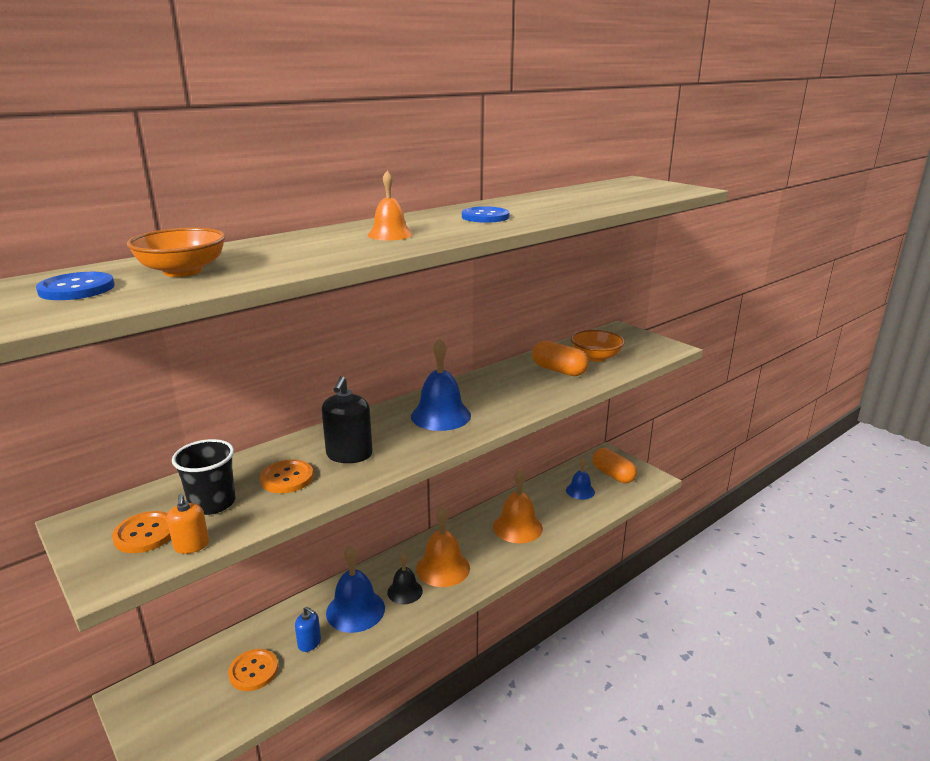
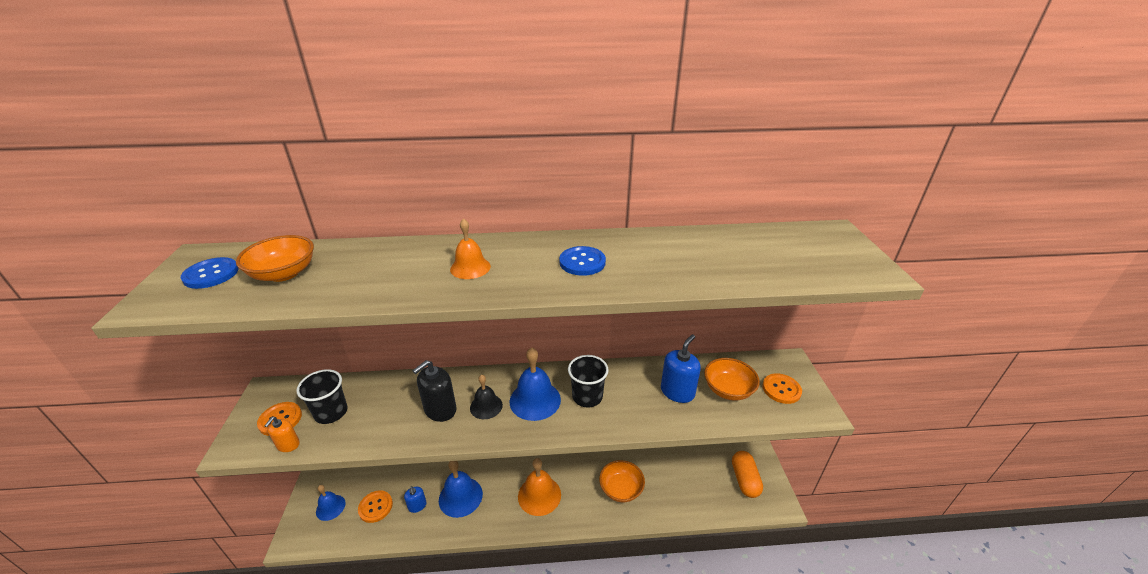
camera: 35 degrees right, 10 degrees up
(287, 478) = (386, 412): orange button -> orange button (781, 389)
(405, 591) = (500, 500): black bell -> black bell (486, 406)
(487, 398) = (587, 397): none -> black cup
(517, 527) = (621, 489): orange bell -> orange bowl
(559, 370) = (677, 392): orange capsule -> blue soap dispenser
(580, 491) = (701, 481): blue bell -> blue bell (330, 507)

